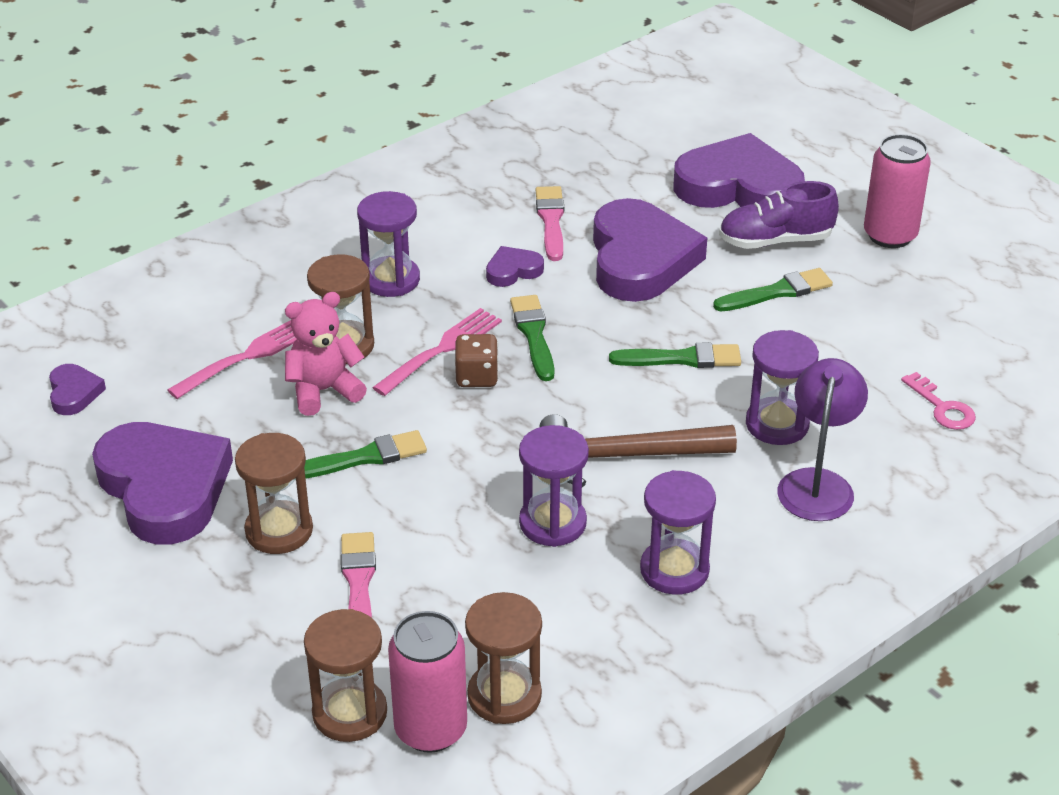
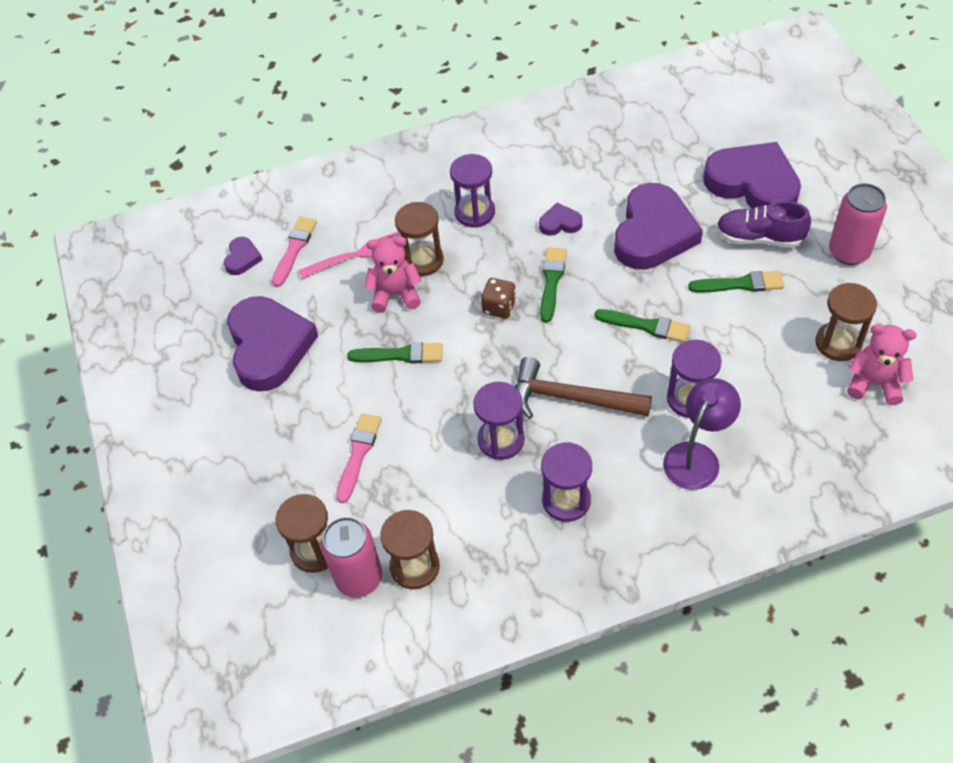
camera: 25 degrees right, 15 degrees up
(279, 530) = (325, 398): brown hourglass -> brown hourglass (838, 343)
(441, 351) = (484, 280): pink fork -> none
(551, 221) = (604, 185): pink brush -> pink brush (294, 249)
(942, 407) = (818, 415): pink key -> none
(990, 361) = (874, 383): none -> pink teddy bear

